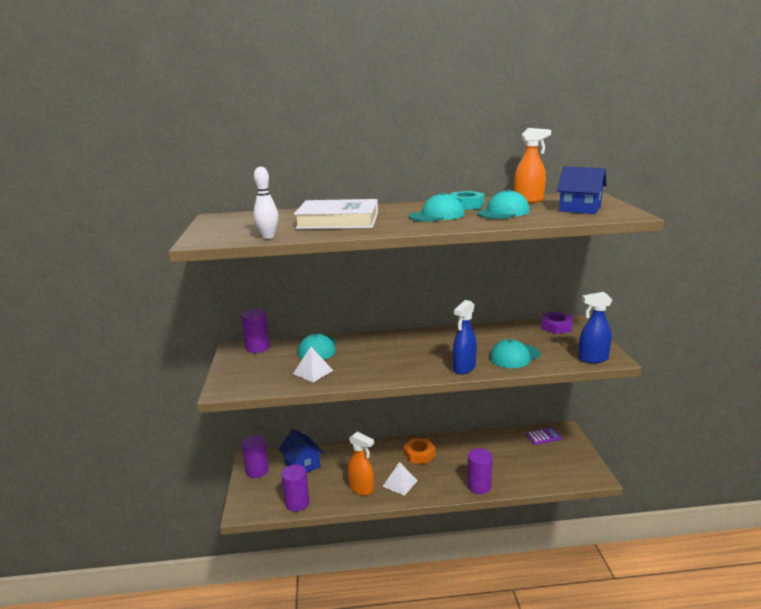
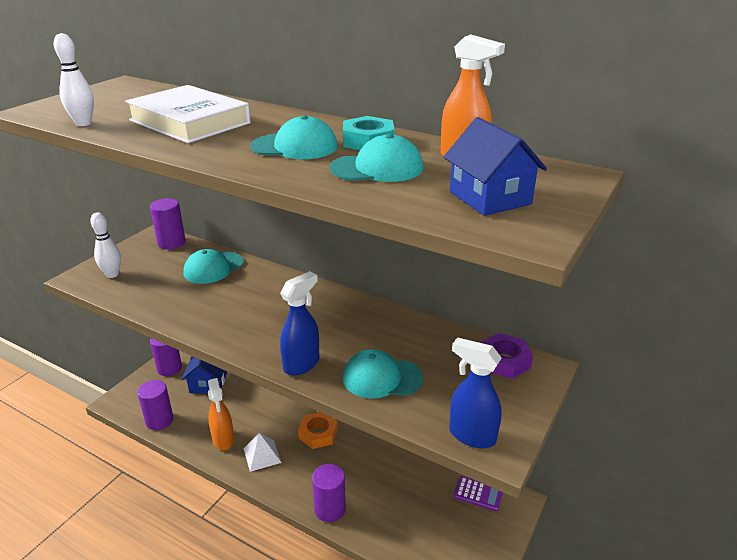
camera: 35 degrees right, 10 degrees up
(248, 379) = (112, 274): none -> white bowling pin
(313, 372) = (168, 293): white pyramid -> none
(464, 368) = (302, 364): blue spray bottle -> blue spray bottle turned 150 degrees clockwise

